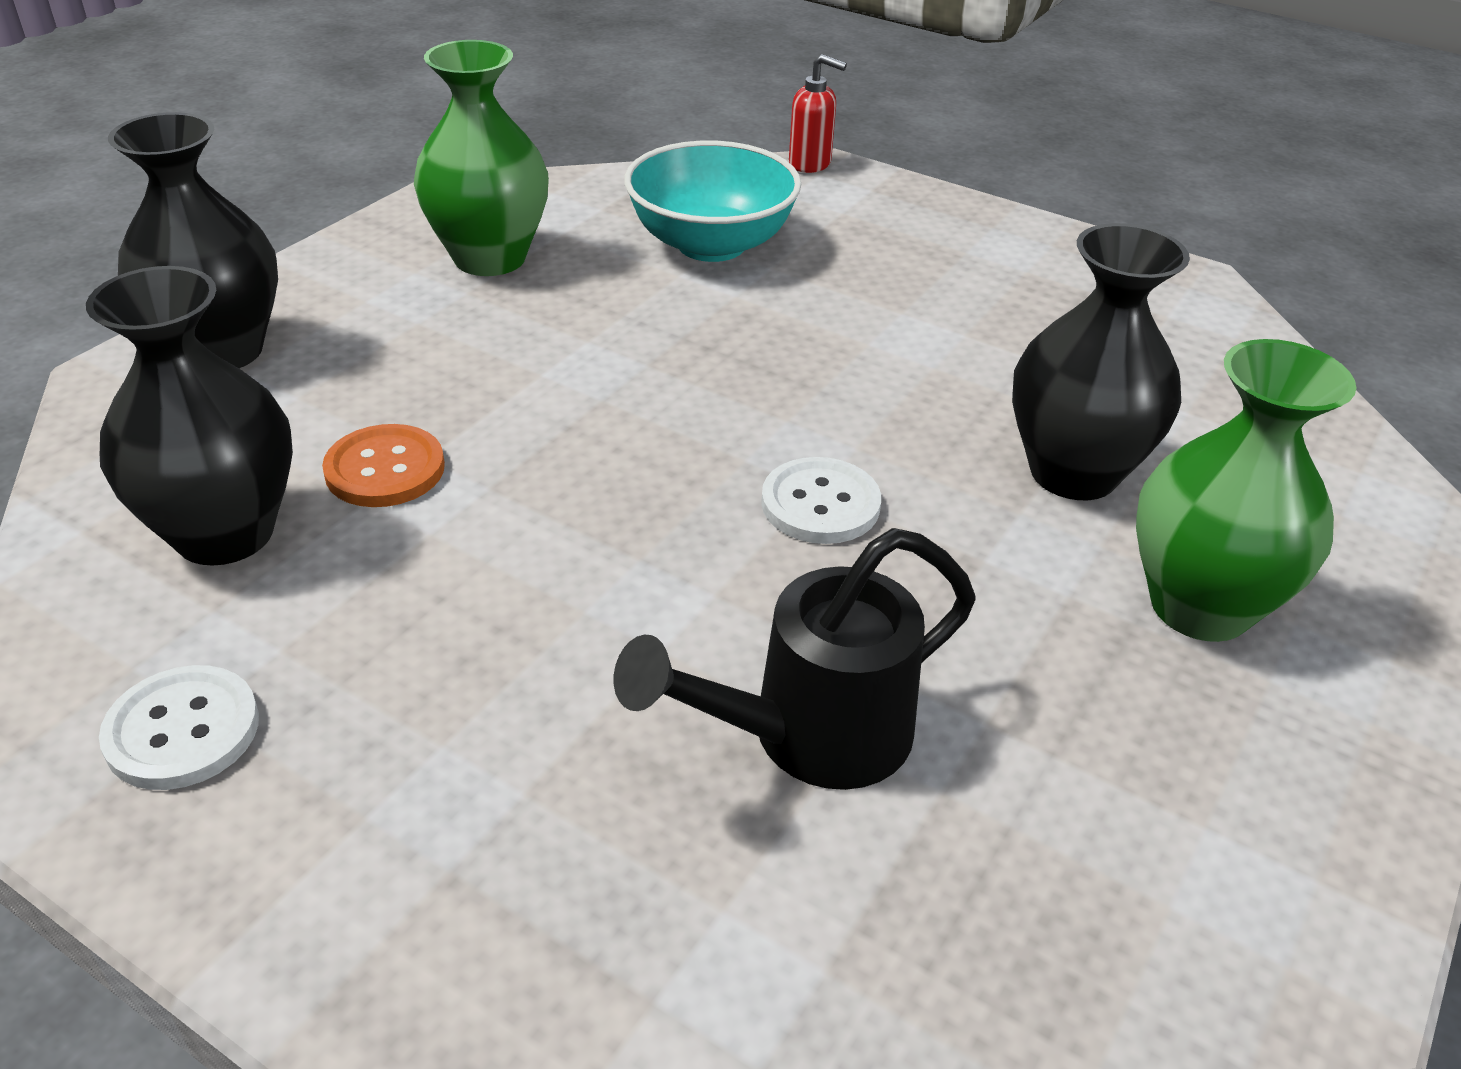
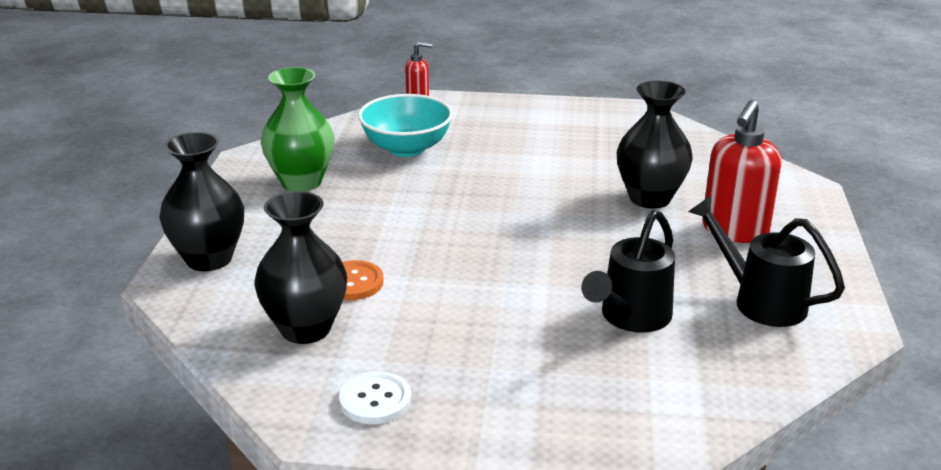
camera: 25 degrees left, 10 degrees down
(820, 504) = (559, 239): white button -> none
(1129, 806) = (760, 301): none -> black watering can
(1200, 606) = (734, 231): green vase -> red soap dispenser

